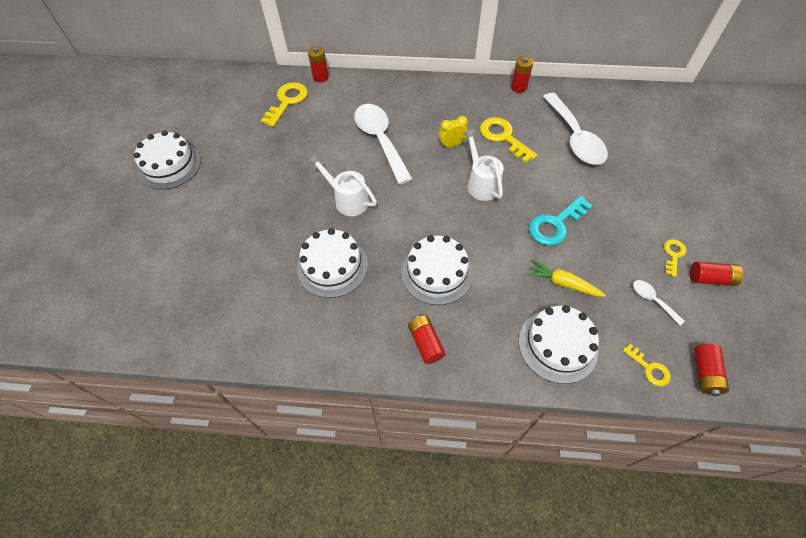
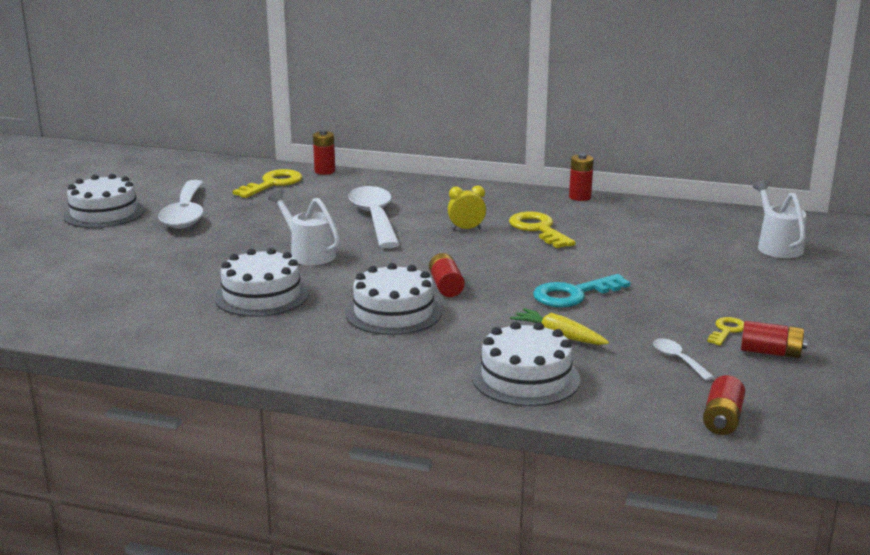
camera: 10 degrees right, 35 degrees down
(425, 343) = (349, 358): red battery -> red battery (446, 286)
(481, 183) = (489, 257): white watering can -> white watering can (777, 246)
(574, 137) = (636, 237): white spoon -> white spoon (186, 213)
(649, 368) = (644, 407): yellow key -> none

